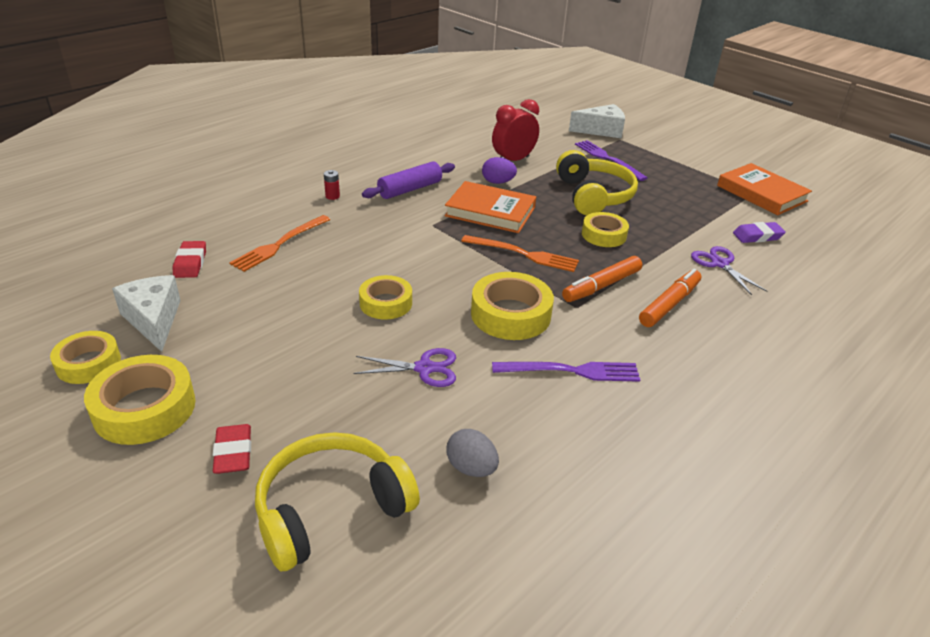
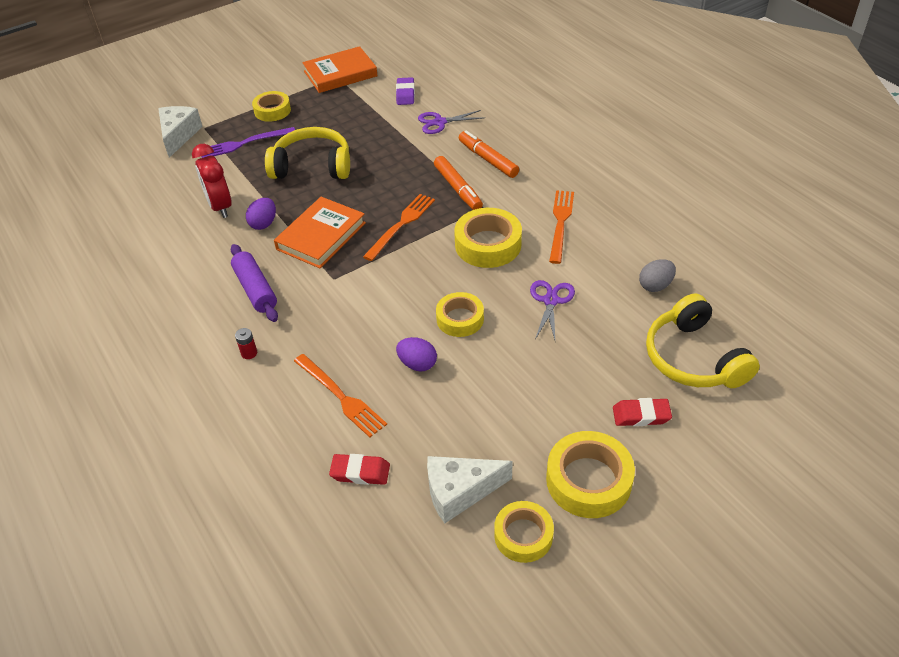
camera: 75 degrees left, 10 degrees up
(320, 282) = (417, 364): none -> purple egg
(571, 371) = (560, 223): purple fork -> orange fork
(604, 235) = (382, 173): yellow tape -> yellow tape (272, 110)

